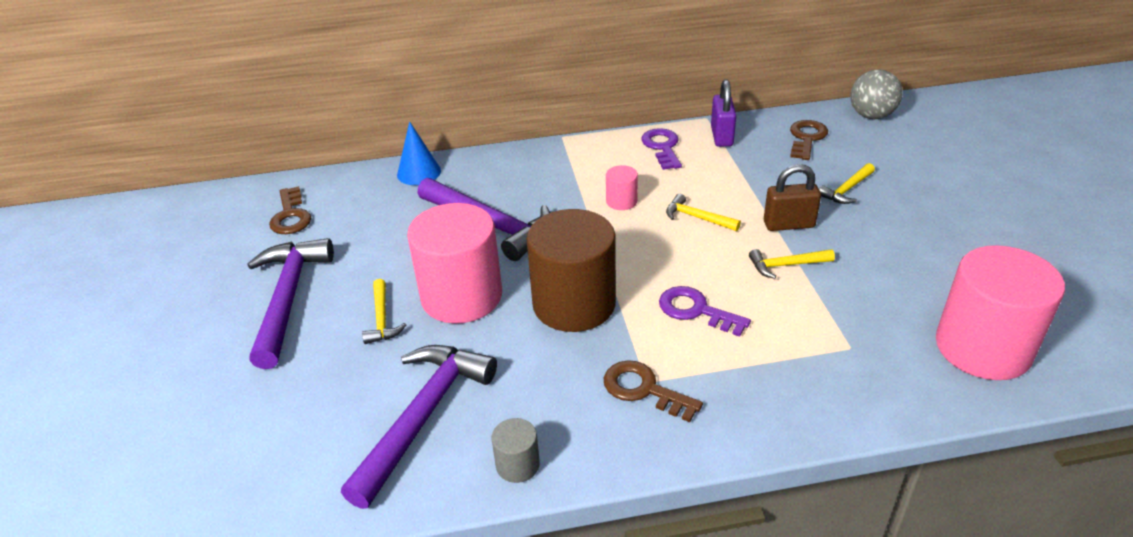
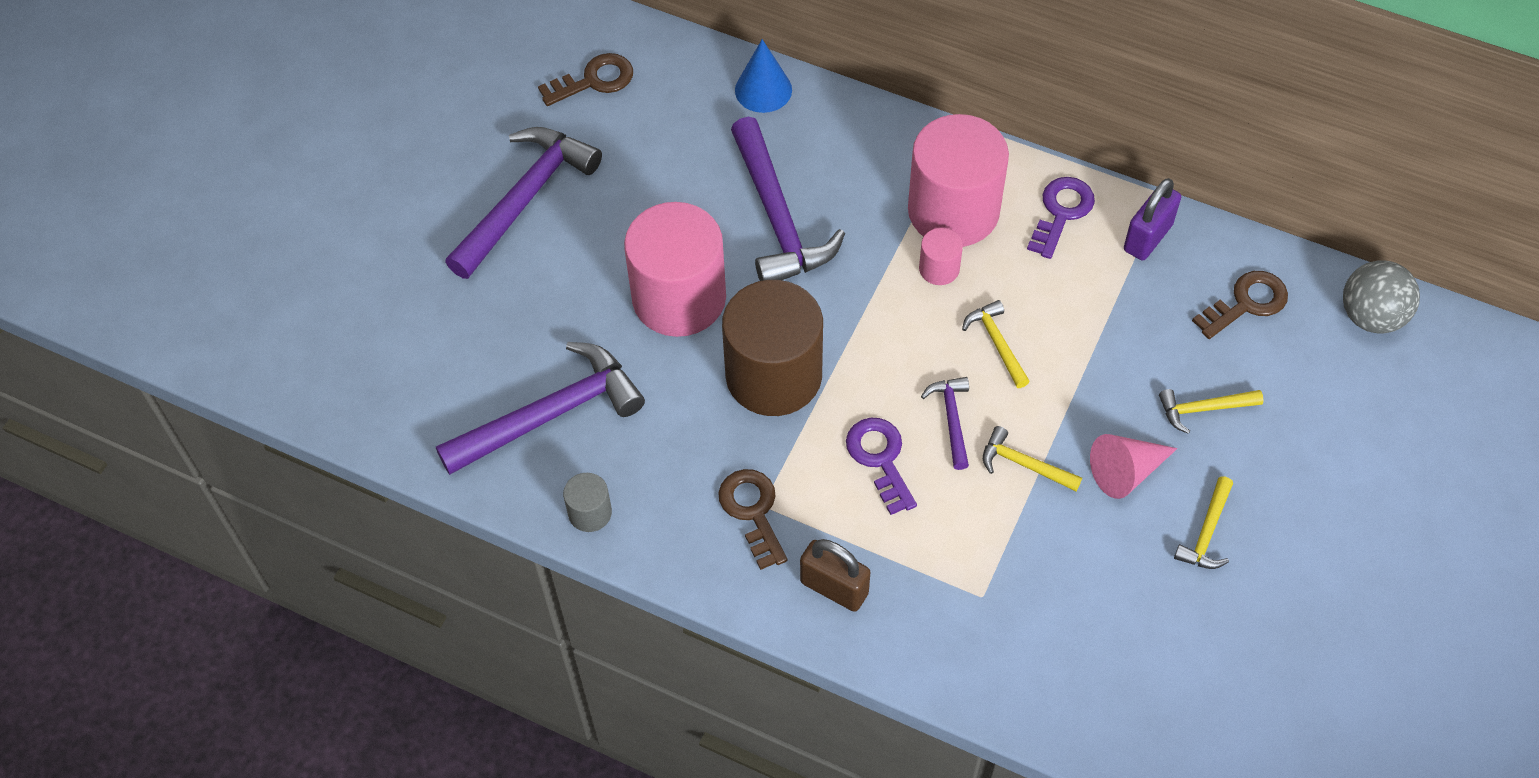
camera: 35 degrees right, 20 degrees up
(291, 216) = (594, 80): brown key -> brown key turned 135 degrees counterclockwise
(382, 319) = (590, 279): yellow hammer -> yellow hammer (1206, 532)
(716, 266) = (951, 419): none -> purple hammer
(788, 224) = (1084, 415): brown padlock -> brown padlock (834, 588)
(846, 238) = (1126, 471): none -> pink cone
(983, 348) = (1107, 682): pink cylinder -> pink cylinder (953, 211)

